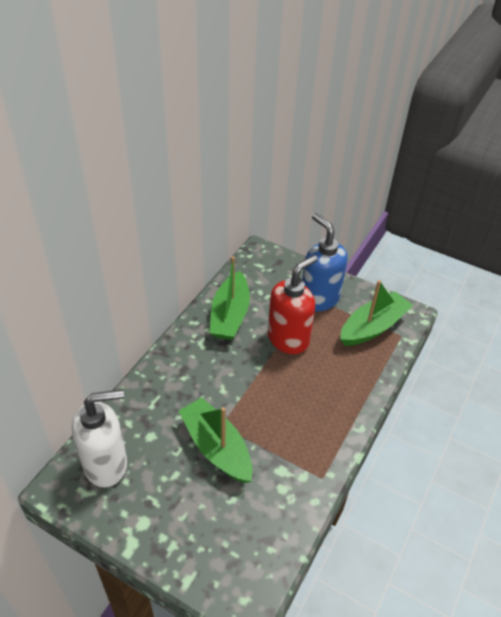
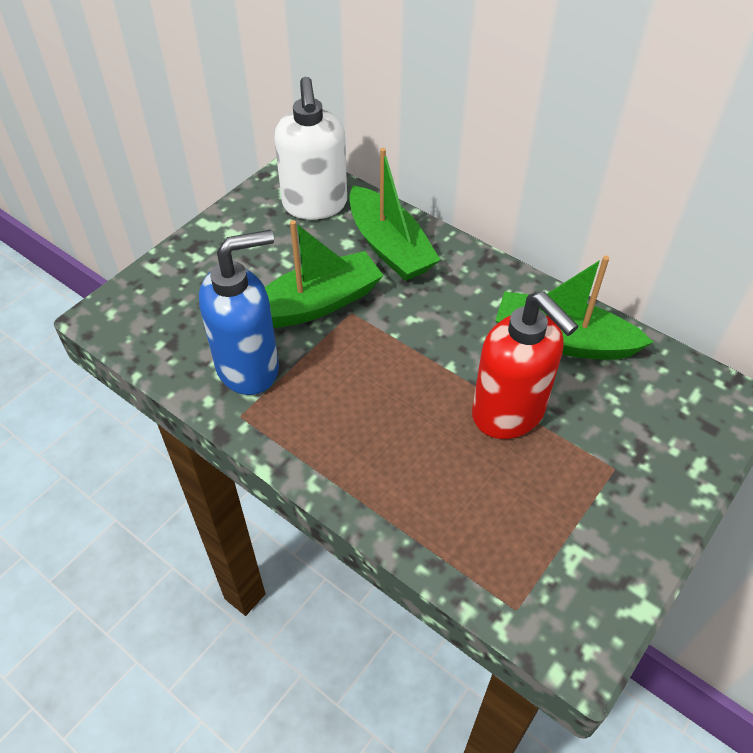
camera: 100 degrees right, 5 degrees up
(319, 298) = (612, 478): blue soap dispenser -> blue soap dispenser (249, 367)
(373, 327) = (539, 559): green boat -> green boat (389, 247)

